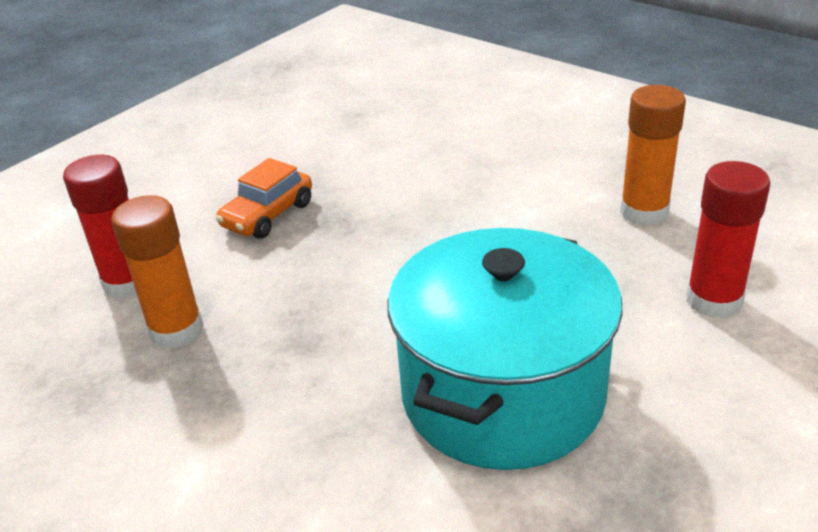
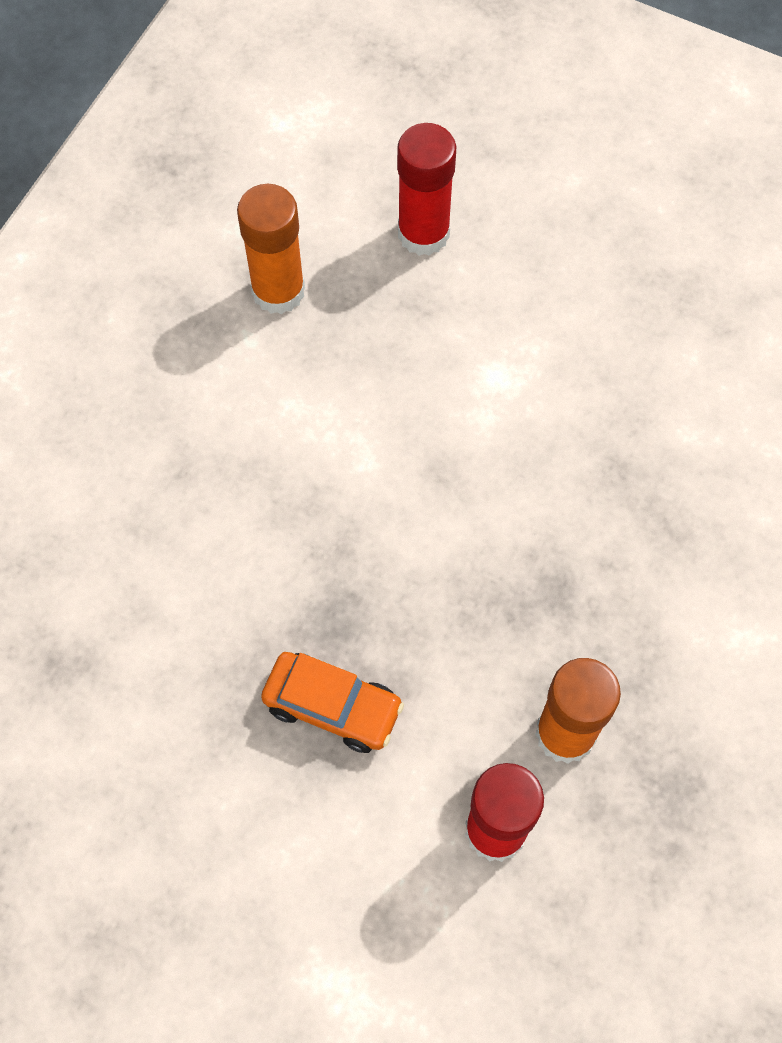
camera: 105 degrees left, 30 degrees up
(502, 394) = (588, 397): turquoise pot -> none

